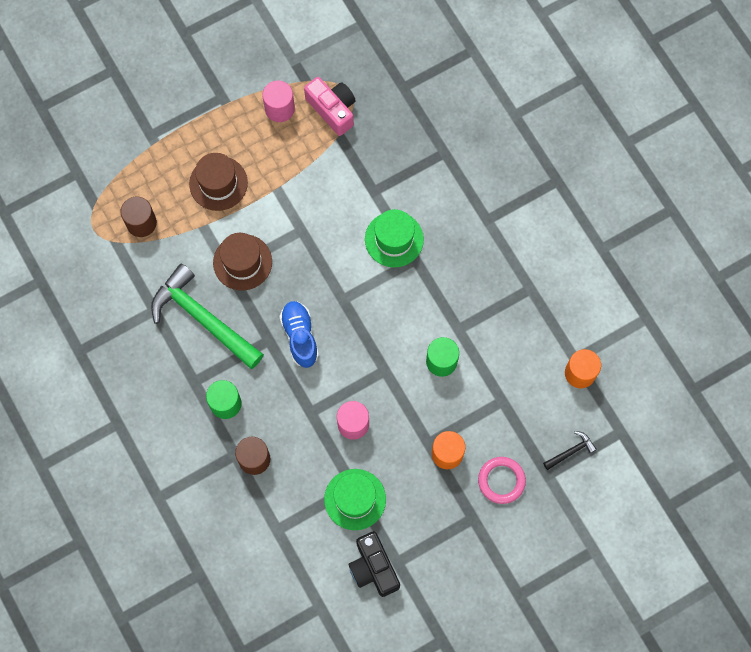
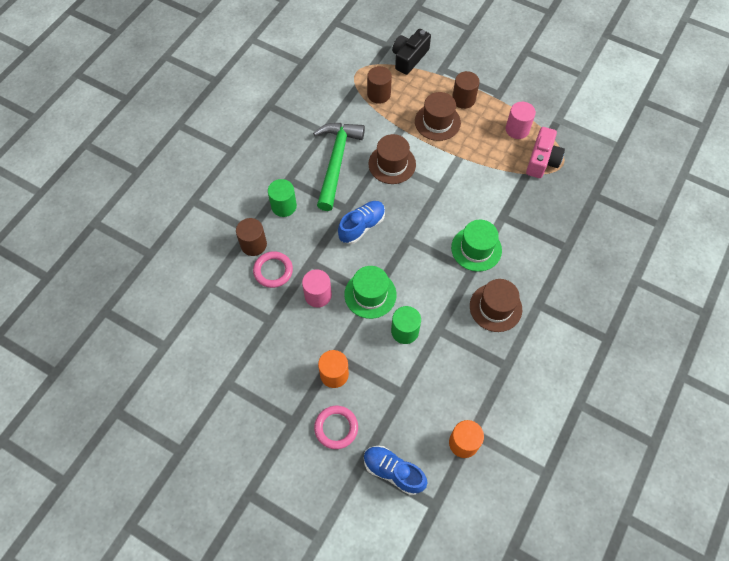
camera: 60 degrees right, 10 degrees down
(206, 138) = (463, 99): none -> brown cylinder
(298, 454) = (273, 271): none -> pink ring
(355, 499) = (260, 327): green hat -> green hat (370, 294)
(373, 568) = (214, 368): black camera -> black camera (409, 58)
(467, 261) = (495, 307): none -> brown hat
(571, 451) = (393, 471): black hammer -> blue shoe

